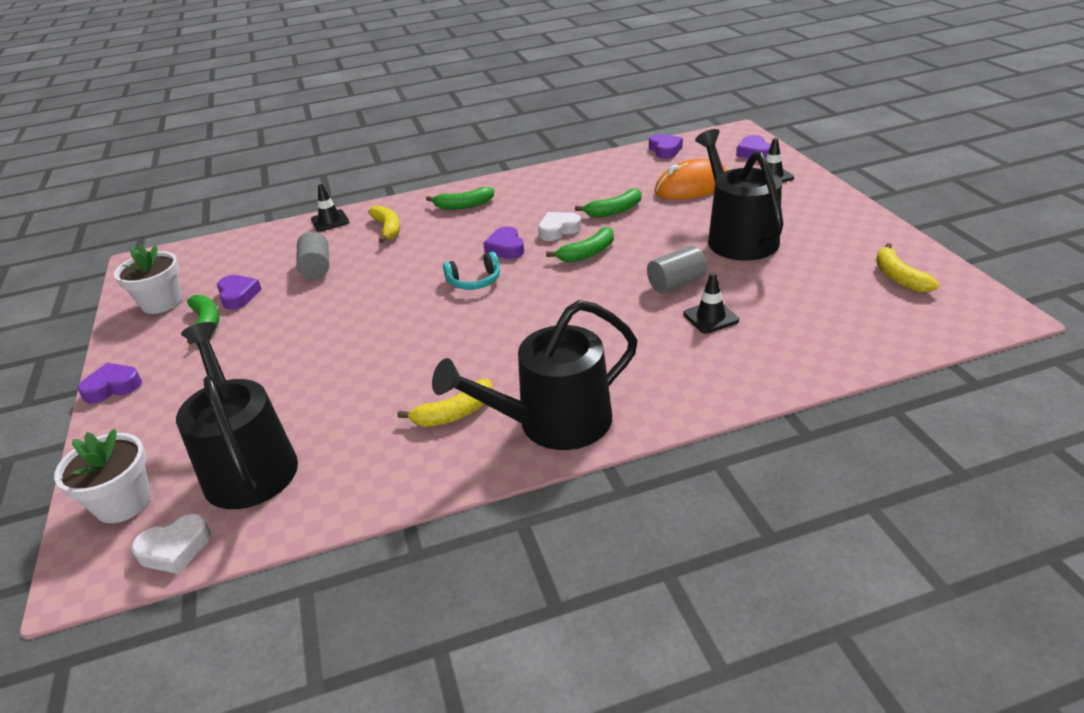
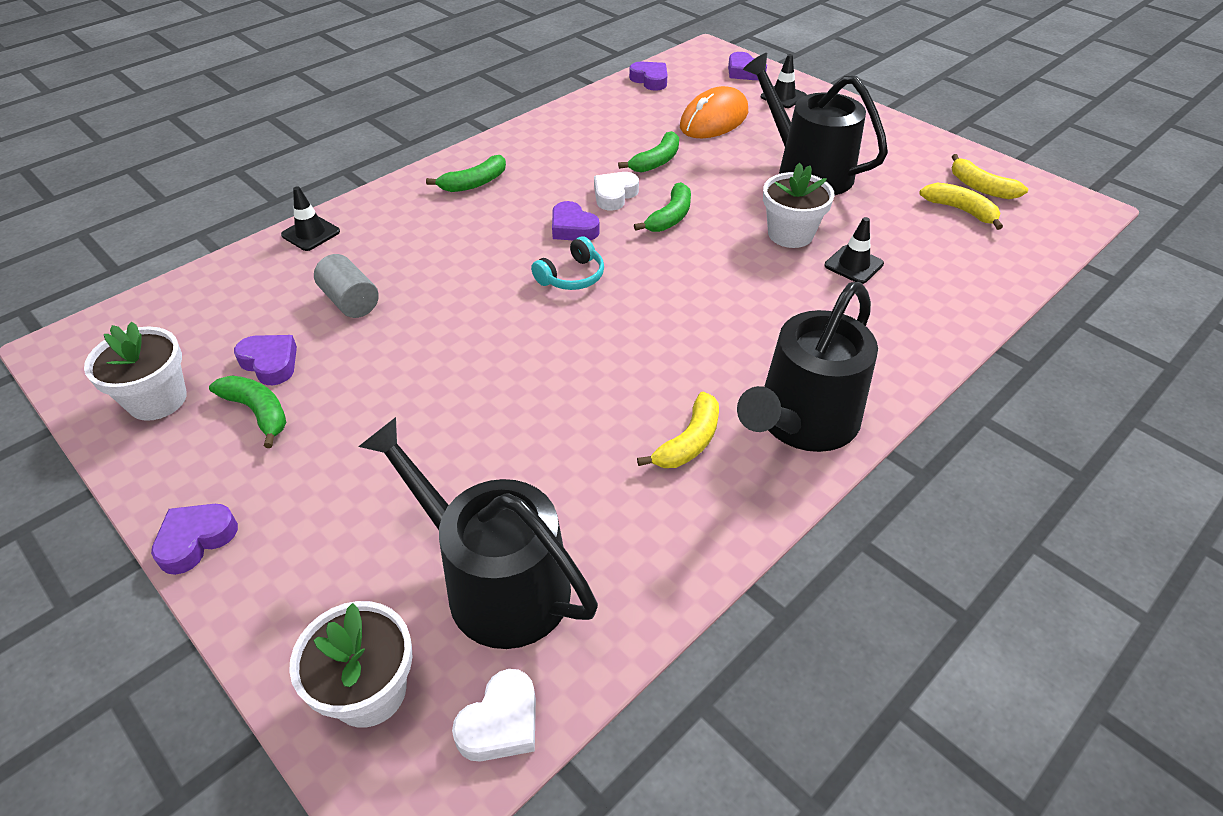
camera: 30 degrees left, 10 degrees up
(387, 229) = (401, 230): yellow banana -> yellow banana (960, 210)
(676, 283) = (790, 234): grey cylinder -> white flower pot

